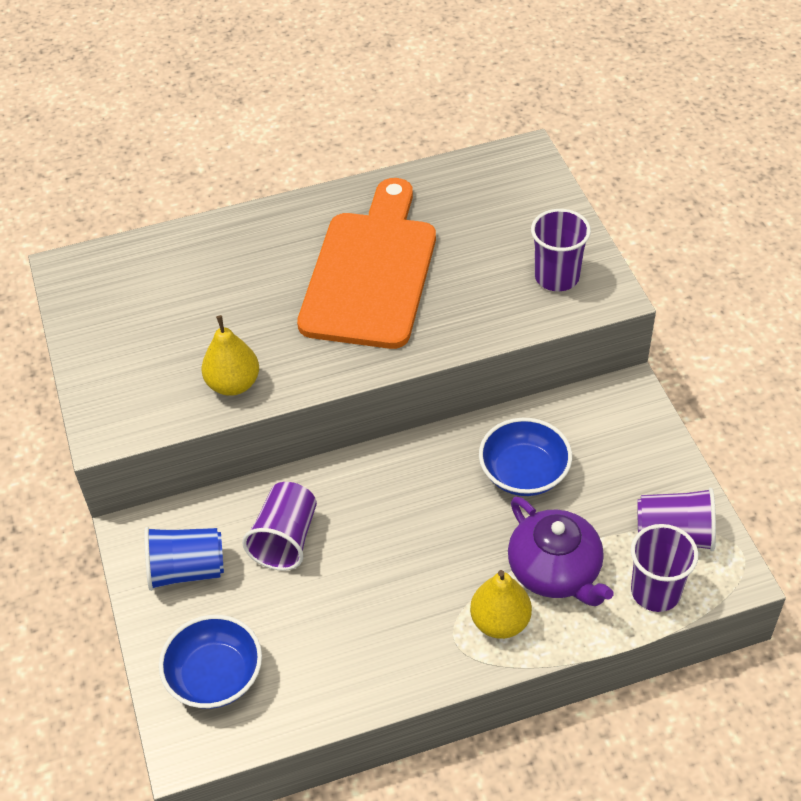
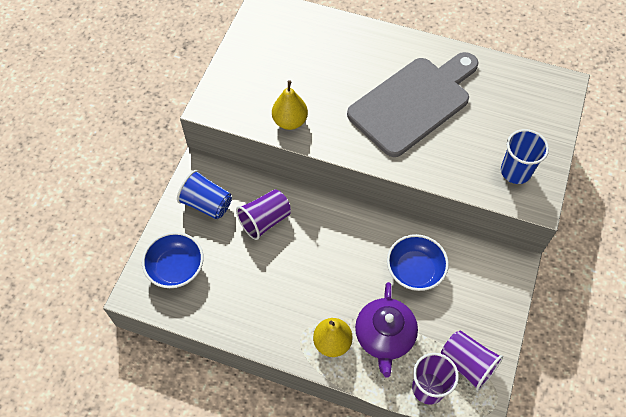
camera: 35 degrees right, 10 degrees up
(371, 272) = (413, 103): orange cutting board -> grey cutting board
(557, 277) = (515, 171): purple cup -> blue cup

